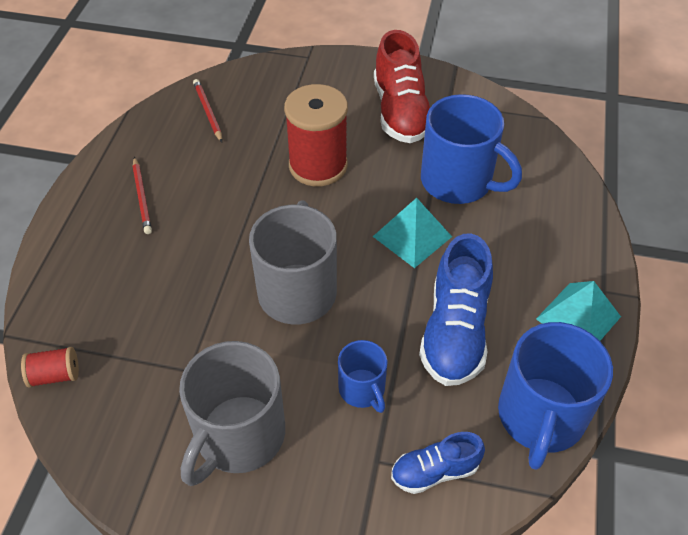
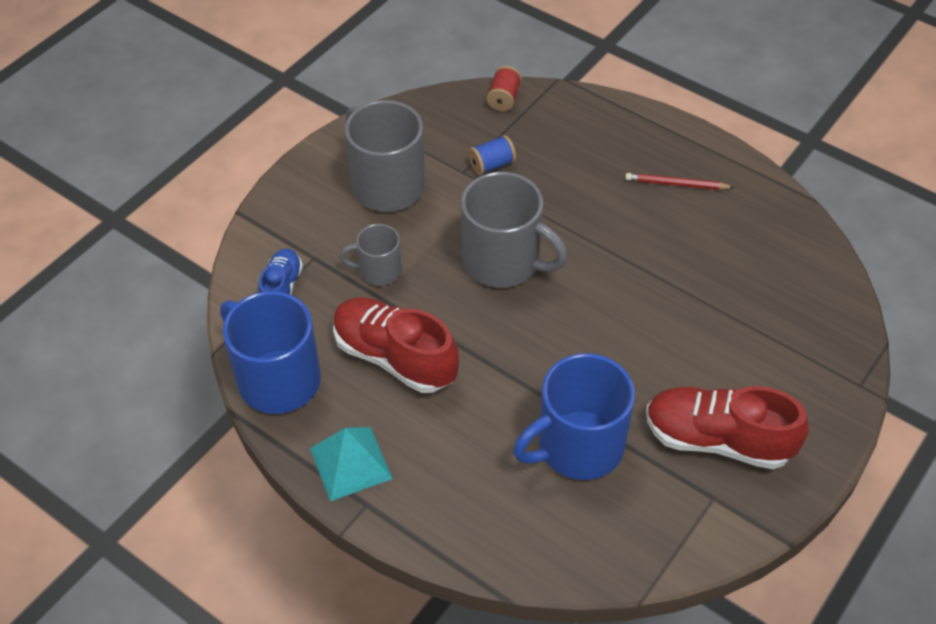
camera: 115 degrees right, 0 degrees up
(169, 348) = (491, 165): none -> blue spool
(208, 112) = (787, 263): red pencil -> none
(318, 166) = (660, 330): red spool -> none
(362, 389) = (378, 271): blue mug -> grey mug
(412, 236) = (522, 372): turquoise pyramid -> none
(455, 331) = (394, 357): blue shoe -> red shoe

